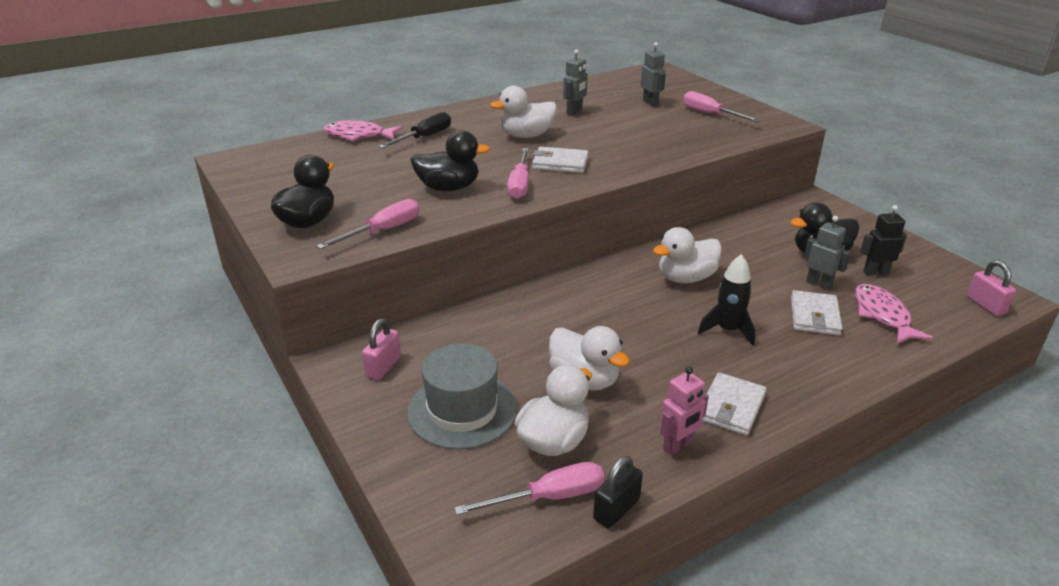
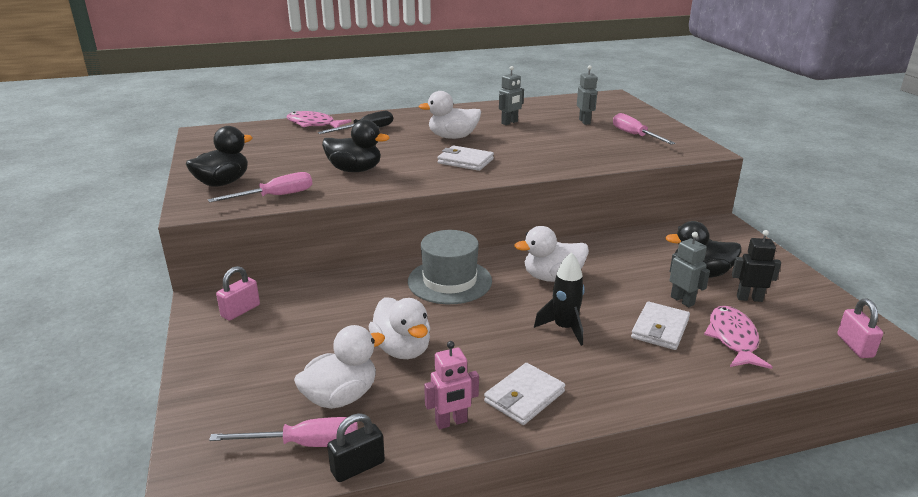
camera: 15 degrees right, 5 degrees down
(462, 410) = (280, 356): grey hat -> grey hat (449, 281)
(519, 185) = (417, 174): pink screwdriver -> none

